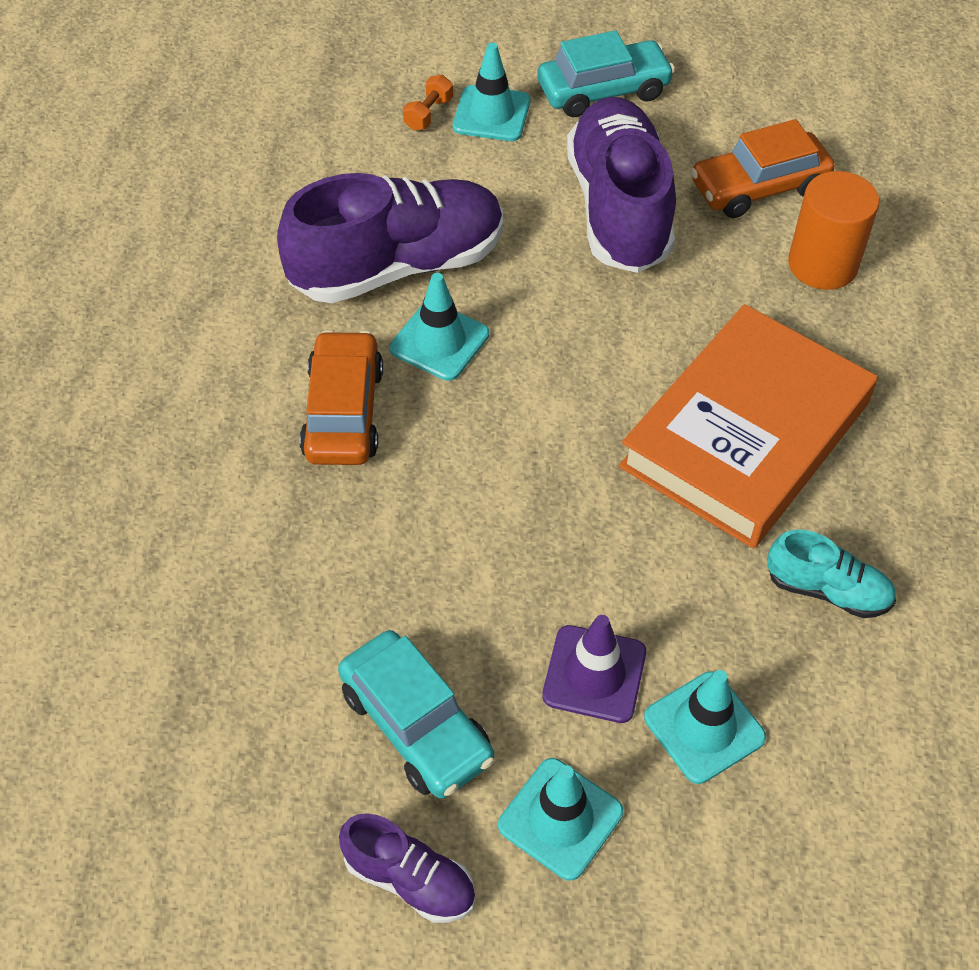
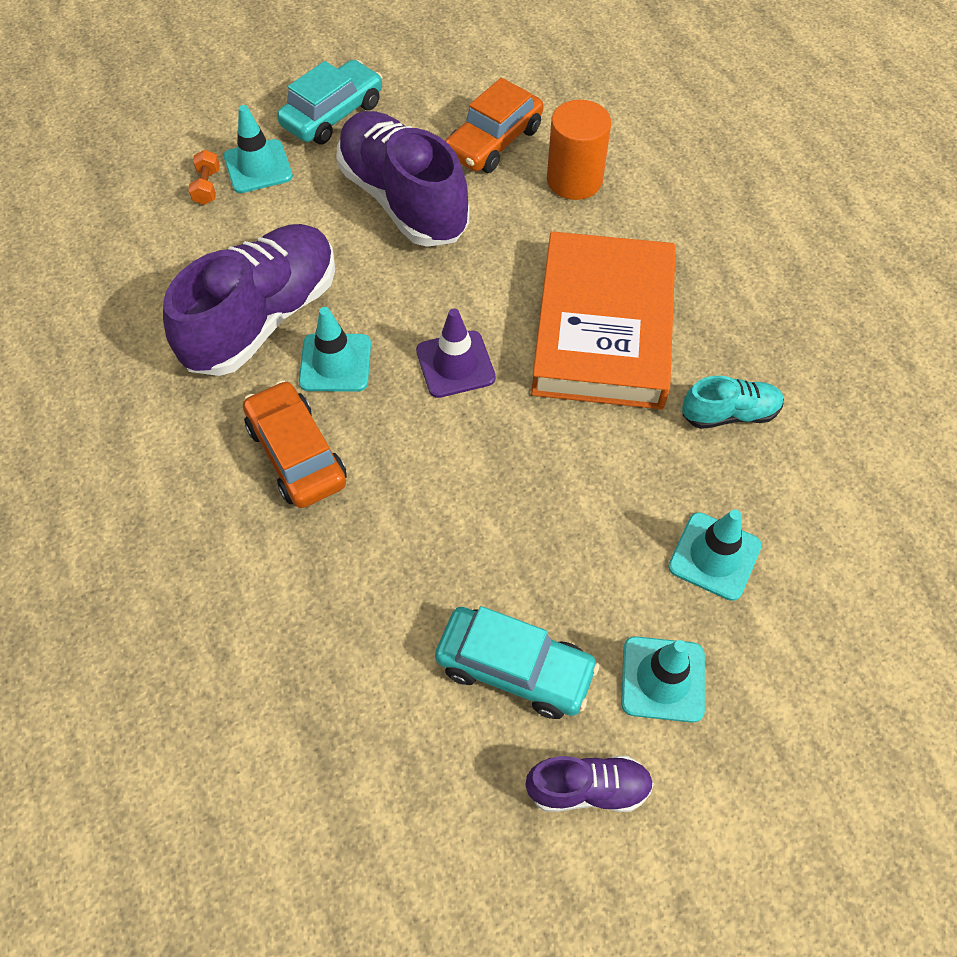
camera: 30 degrees left, 5 degrees up
(594, 674) = (615, 559): purple traffic cone -> purple traffic cone (455, 364)

